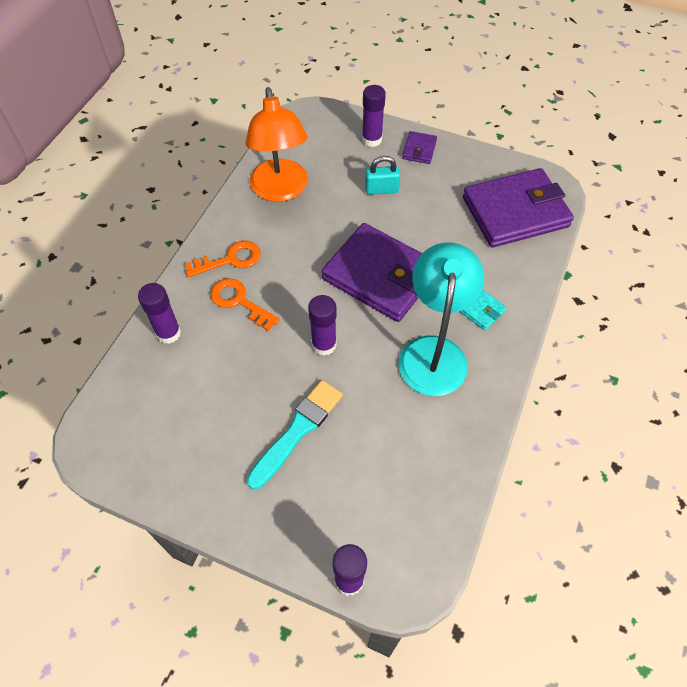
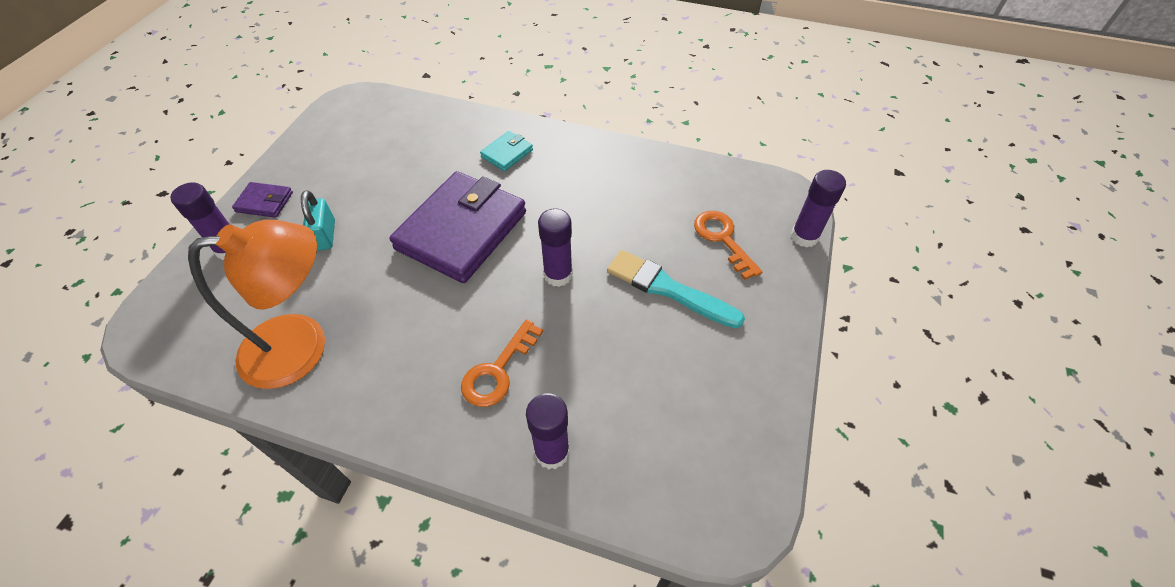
camera: 95 degrees left, 5 degrees down
(230, 259) = (425, 393): orange key -> orange key (722, 239)
(433, 352) = (560, 185): turquoise lamp -> none
(515, 212) = (382, 126): purple wallet -> none

